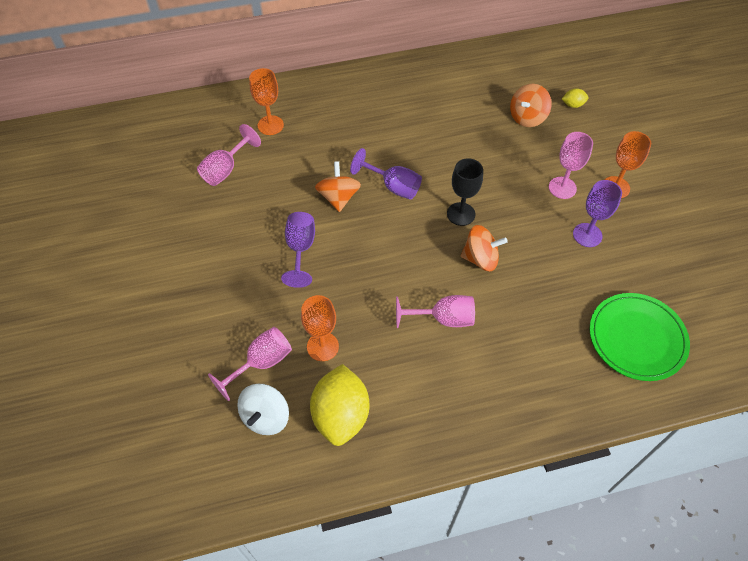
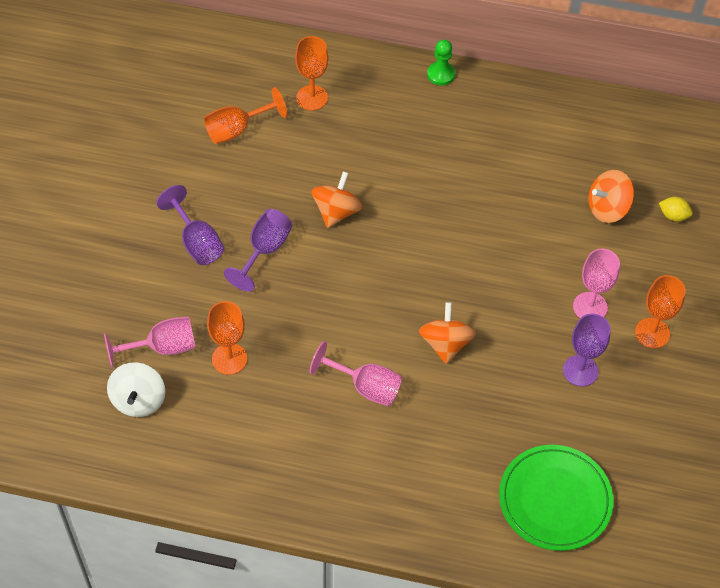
camera: 25 degrees right, 0 degrees up
(225, 169) = (237, 129): pink goblet -> orange goblet
(266, 417) = (138, 400): white spinning top -> white spinning top turned 45 degrees counterclockwise
(341, 415) = (209, 431): yellow lemon -> none
(355, 75) = (441, 74): none -> green pawn
(393, 186) = (402, 224): purple goblet -> purple goblet (196, 242)
(461, 214) = (456, 286): black goblet -> none
(480, 258) = (445, 343): orange spinning top -> orange spinning top turned 120 degrees counterclockwise

